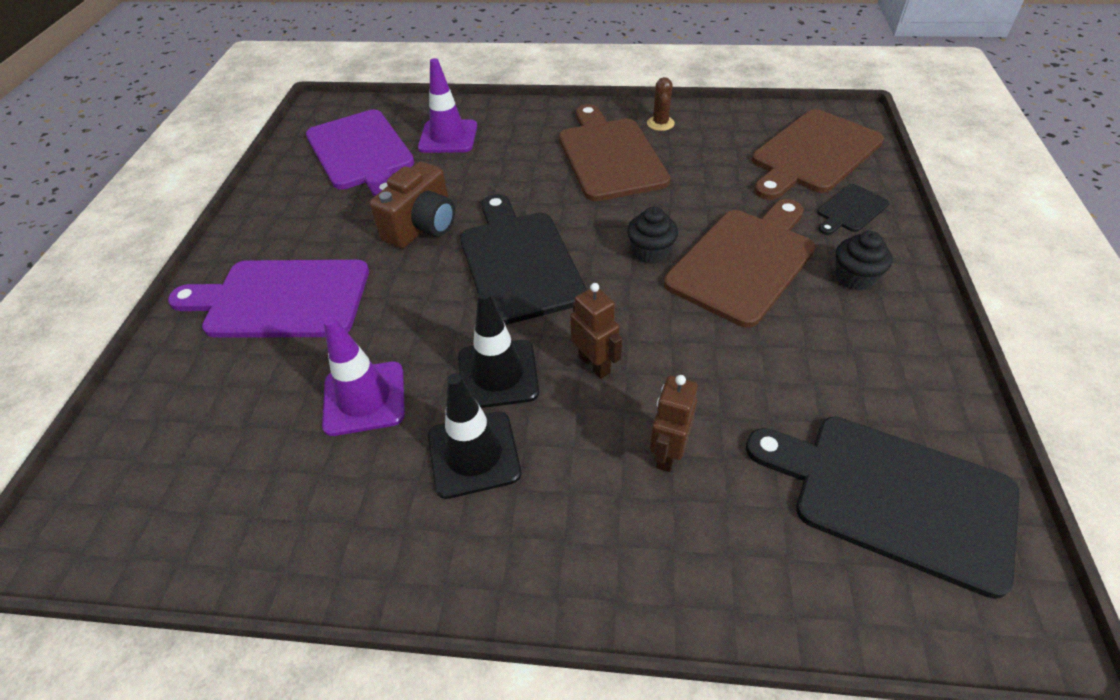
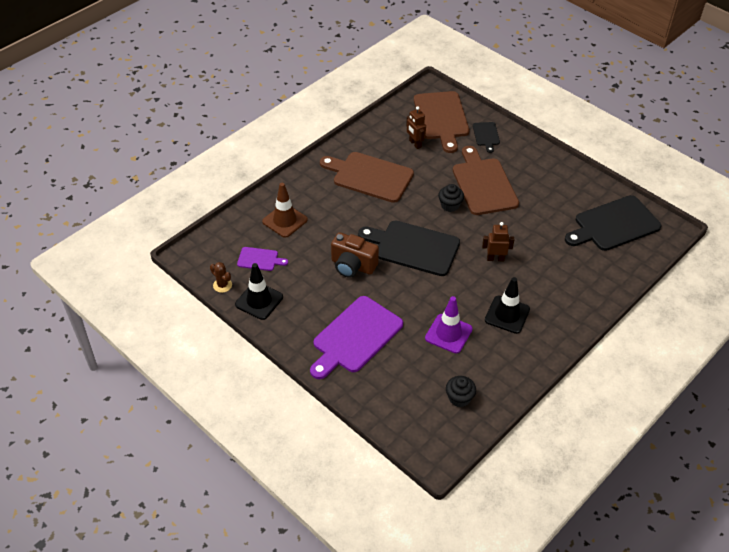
camera: 55 degrees left, 0 degrees up
(361, 153) = (260, 259): purple cutting board -> purple cutting board, size x0.49
(422, 226) = (352, 266): brown camera -> brown camera turned 135 degrees clockwise
(448, 137) = (285, 221): purple traffic cone -> brown traffic cone
(498, 374) = (473, 288): black traffic cone -> black traffic cone (259, 301)
(660, 123) = (364, 145): brown cactus -> brown cactus (222, 285)
(667, 453) = (553, 264): brown robot -> brown robot (415, 144)
(854, 277) = (521, 162): black cupcake -> black cupcake (459, 398)

